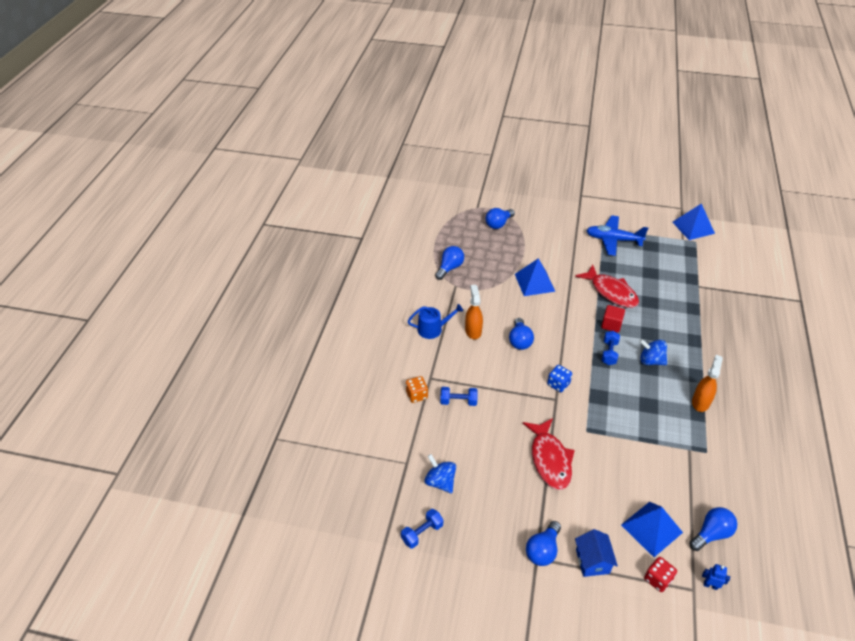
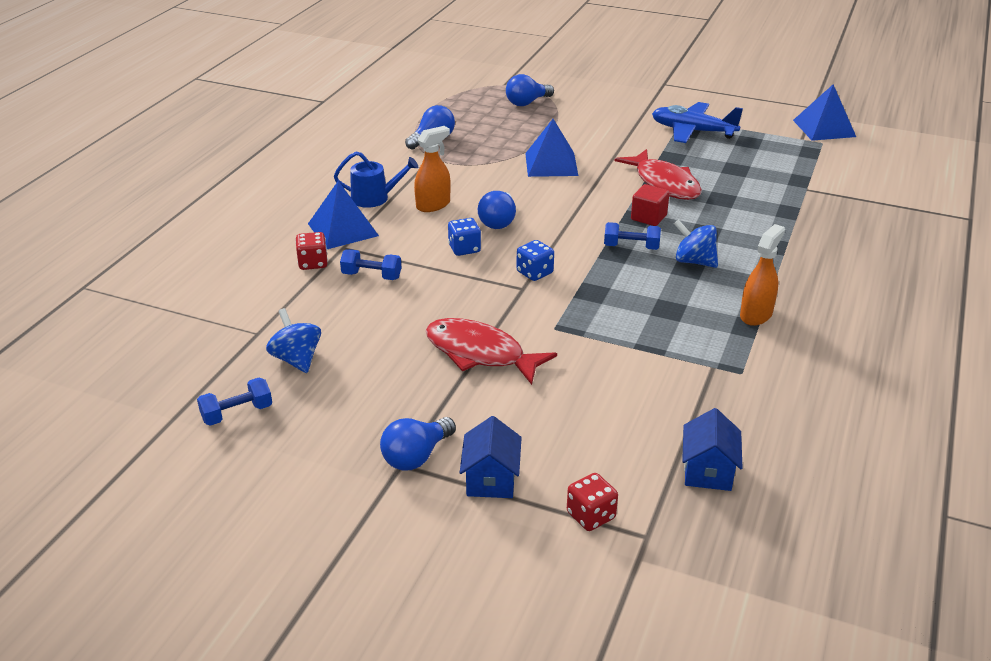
camera: 10 degrees right, 10 degrees down
(416, 395) = (313, 263): orange dice -> red dice
(473, 331) = (433, 205): orange spray bottle -> orange spray bottle turned 45 degrees clockwise
(507, 369) = (464, 249): none -> blue dice
(550, 459) = (480, 353): red fish -> red fish turned 120 degrees clockwise
(609, 353) = (631, 247): blue dumbbell -> blue dumbbell turned 75 degrees clockwise
(651, 528) = (608, 452): blue pyramid -> blue pyramid (343, 229)
(710, 585) = (679, 535): blue robot -> none
(711, 534) = (708, 471): blue light bulb -> blue house

